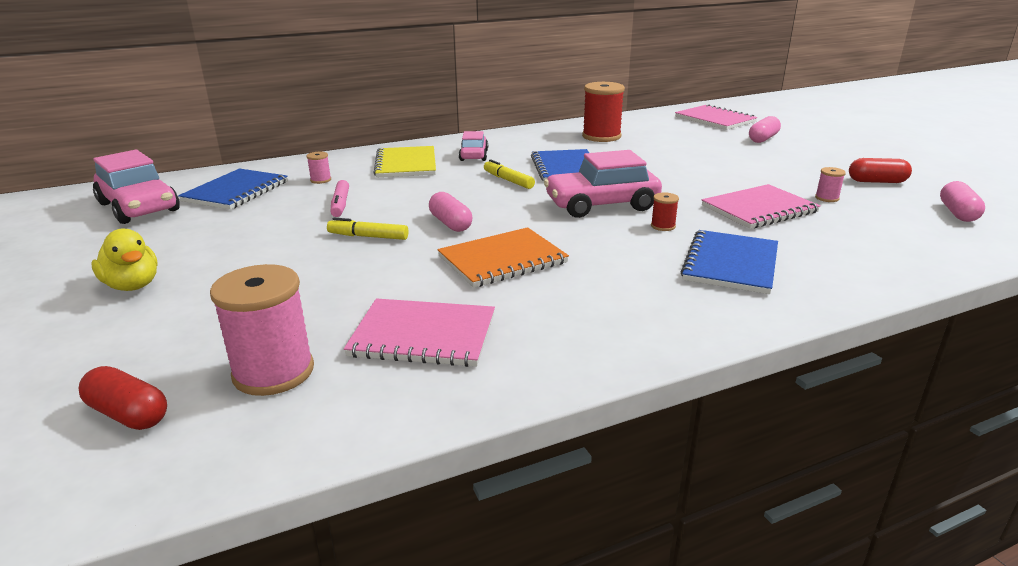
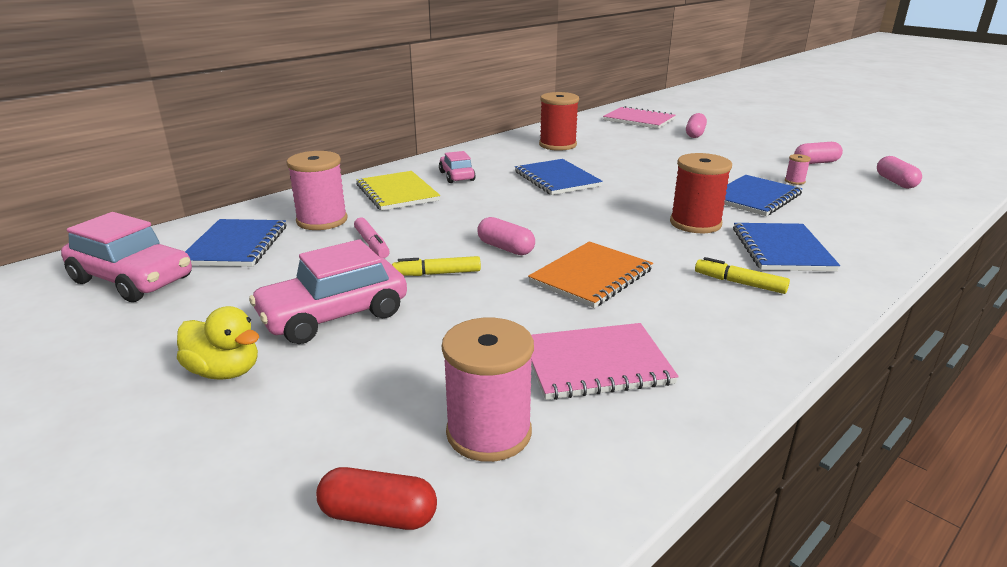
camera: 20 degrees left, 0 degrees up
(320, 180) = (322, 220): pink spool -> pink spool, size x2.22
(508, 180) = (516, 198): yellow marker -> yellow marker (740, 283)
(601, 205) = (624, 211): pink car -> pink car (334, 315)
(663, 226) = (695, 223): red spool -> red spool, size x2.22
(759, 209) = (754, 197): pink notebook -> blue notebook
(877, 181) = (816, 162): red capsule -> pink capsule

